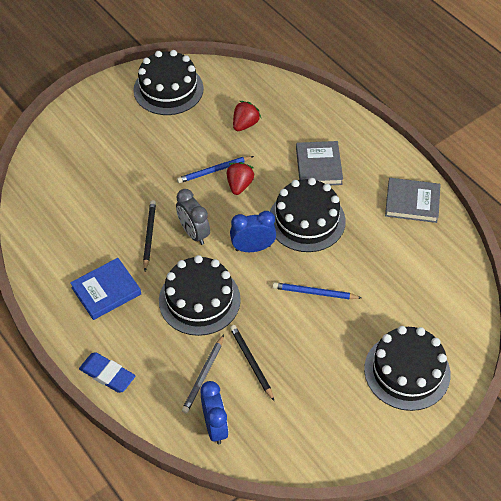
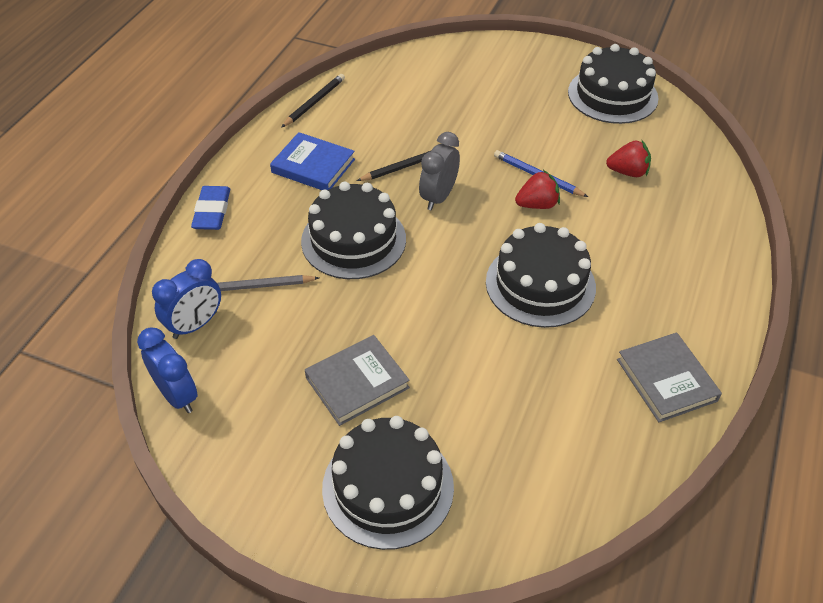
camera: 60 degrees right, 5 degrees down
(251, 362) = (299, 320): black pencil -> black pencil (314, 102)
(253, 248) = (459, 253): blue clock -> blue clock (177, 395)
(315, 293) = (439, 337): blue pencil -> none
(318, 166) = (632, 261): grey book -> grey book (357, 382)

